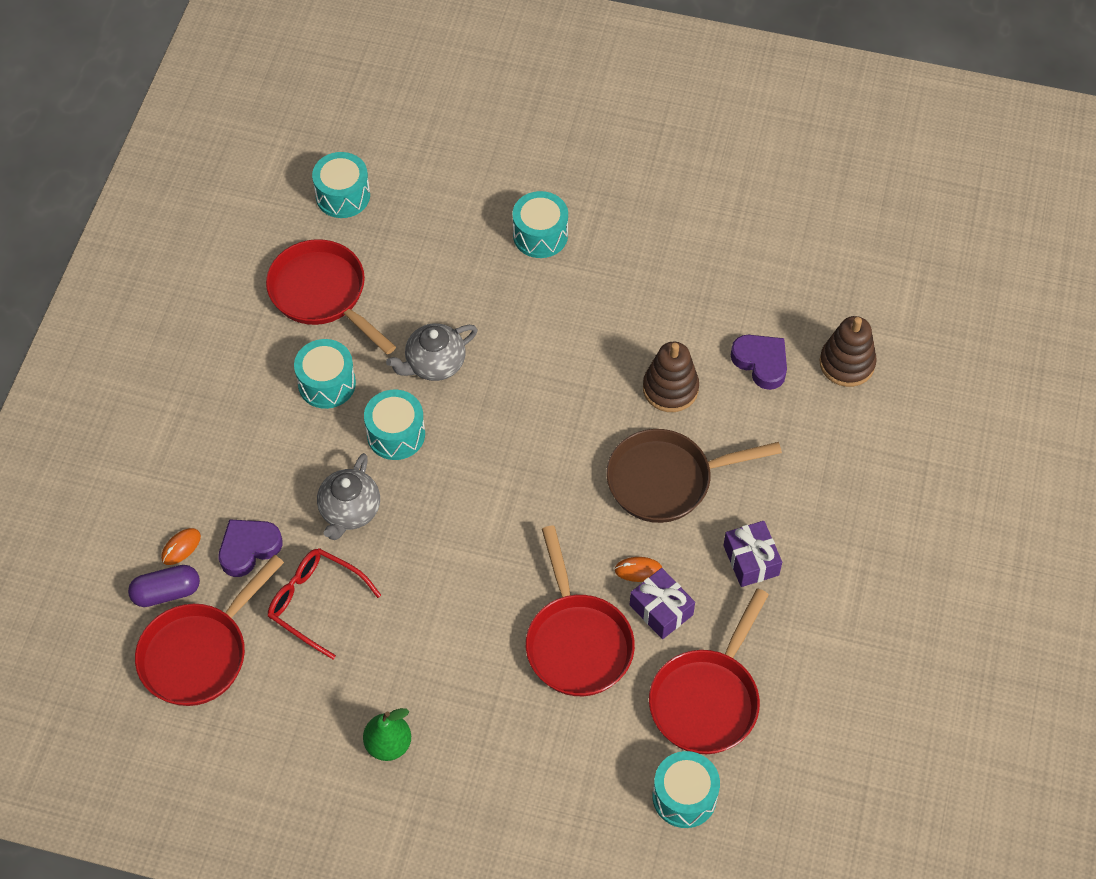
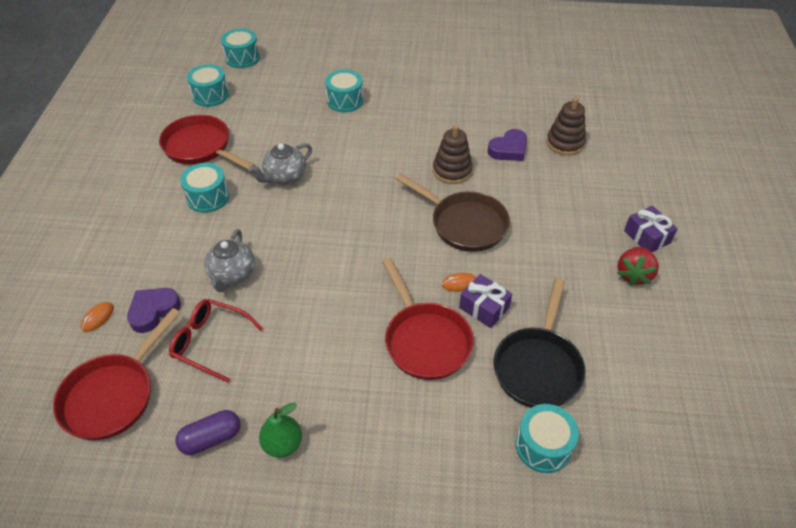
camera: 10 degrees left, 10 degrees down
(166, 592) = (85, 352): purple capsule -> purple capsule (211, 438)
(396, 434) = (262, 221): turquoise drum -> turquoise drum (242, 58)
(666, 480) = (464, 224): brown pan -> brown pan turned 120 degrees counterclockwise
(707, 699) = (538, 366): red pan -> black pan
(751, 560) = (540, 265): purple gift -> purple gift (647, 237)
(761, 363) = (508, 149): purple heart -> purple heart turned 105 degrees clockwise
(870, 593) = (633, 274): none -> red strawberry

